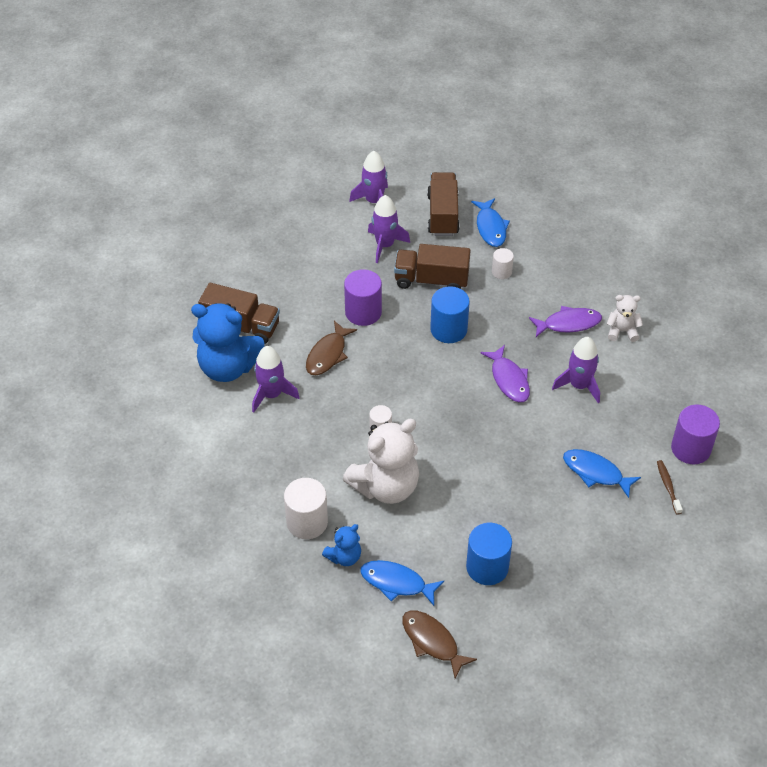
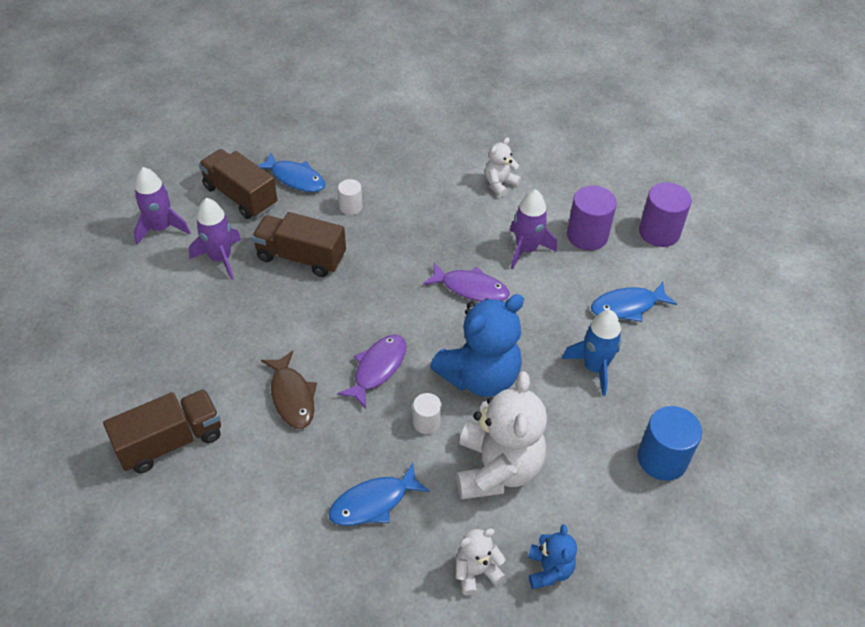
camera: 50 degrees left, 0 degrees up
(228, 367) = (207, 494): blue teddy bear -> blue teddy bear (480, 376)
(271, 395) = (286, 481): purple rocket -> none
(307, 522) = (476, 571): white cylinder -> white teddy bear
(363, 312) = (276, 332): purple cylinder -> purple cylinder (587, 235)
(397, 583) = (619, 547): blue fish -> blue fish (373, 502)
(431, 280) = (301, 257): brown truck -> brown truck turned 60 degrees clockwise
(432, 642) = (713, 569): brown fish -> none
(448, 329) = (370, 287): blue cylinder -> none
(520, 486) = (594, 367): none -> blue rocket
(568, 324) = (455, 208): purple fish -> purple fish (377, 368)
(668, 486) = (684, 273): brown toothbrush -> none

